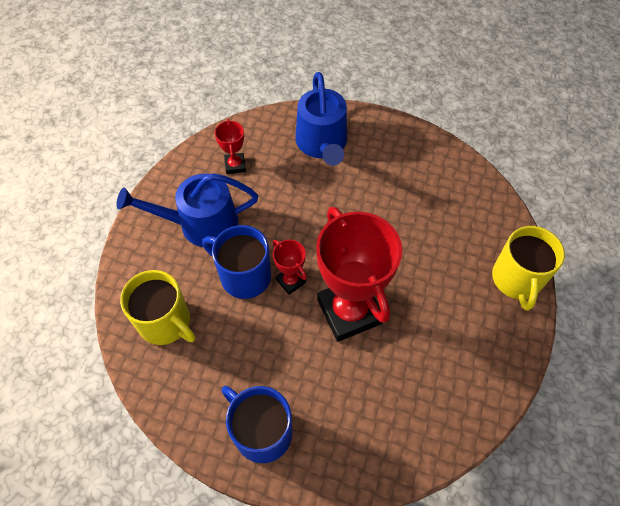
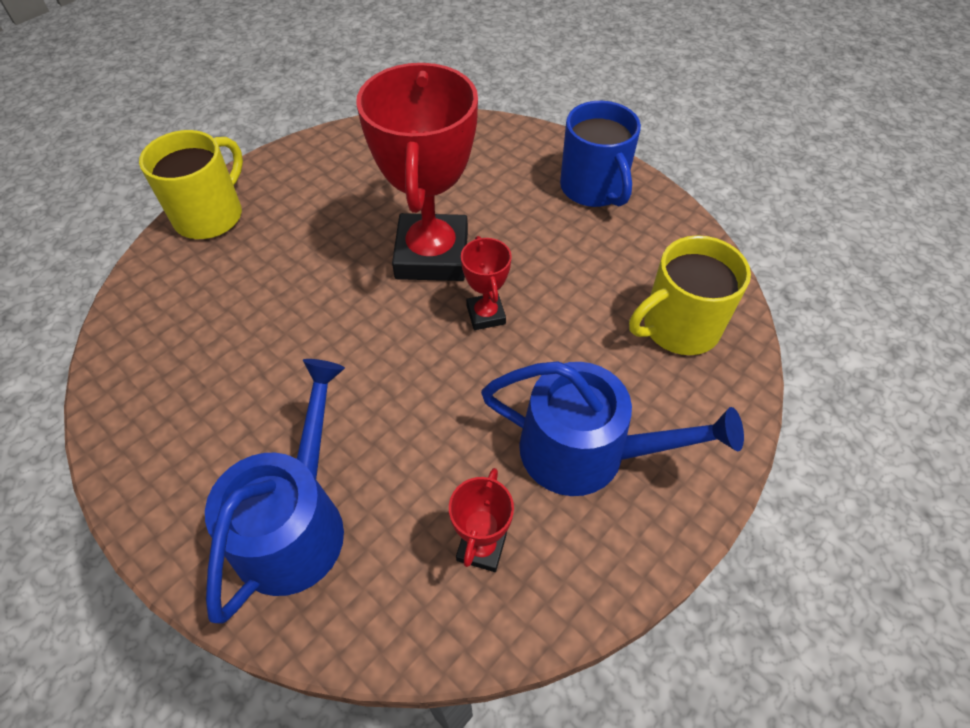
camera: 155 degrees left, 5 degrees down
(165, 322) = (679, 327): yellow mug -> yellow mug turned 90 degrees counterclockwise
(244, 276) = (548, 345): blue mug -> none

